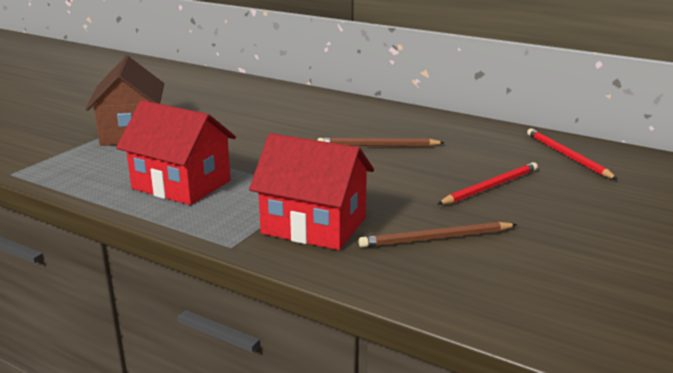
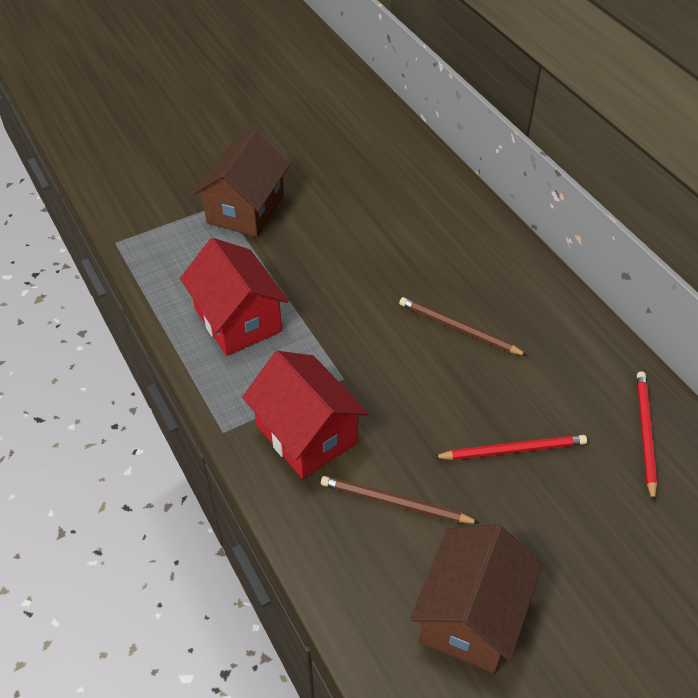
camera: 30 degrees right, 25 degrees up
(575, 277) = (471, 616): none -> brown house

